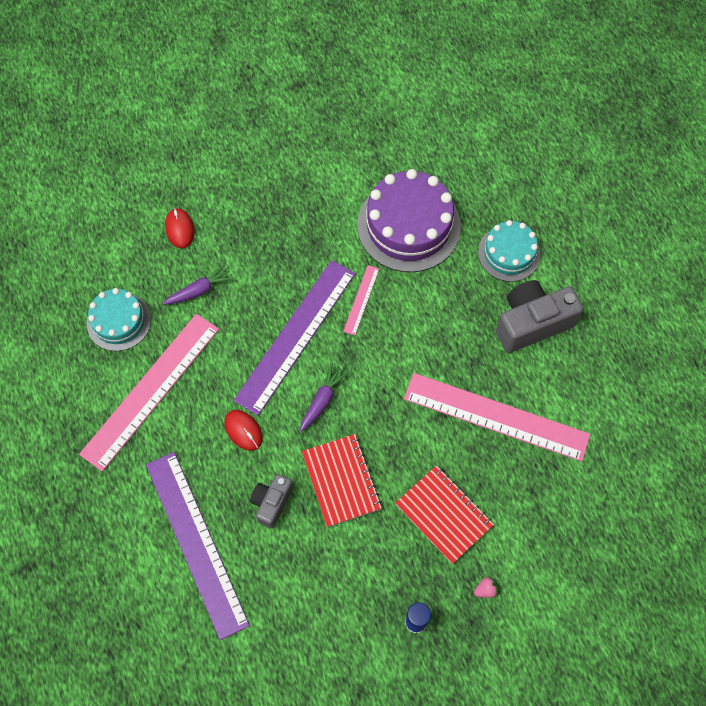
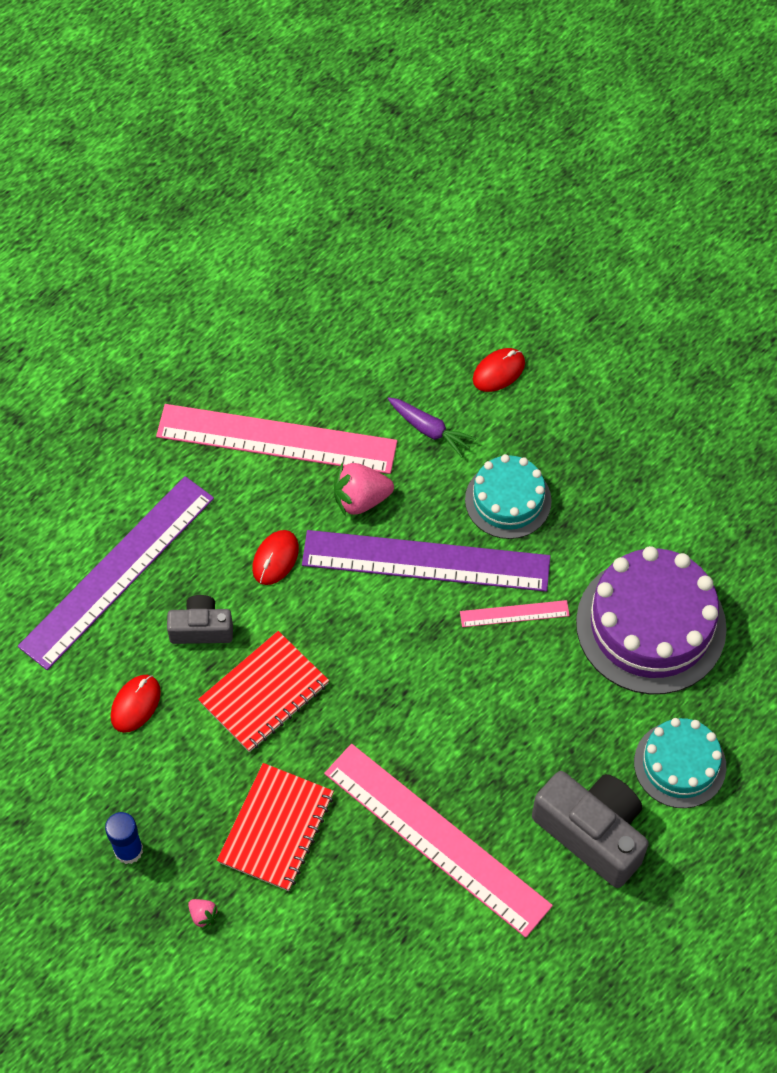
camera: 65 degrees right, 5 degrees down
(119, 321) = (345, 366): turquoise cake -> turquoise cake (508, 500)
(228, 356) = (361, 499): none -> pink strawberry
(307, 572) = (135, 704): none -> red mouse
(322, 400) = (357, 627): purple carrot -> none
(496, 417) = (436, 839): pink ruler -> pink ruler turned 45 degrees counterclockwise

